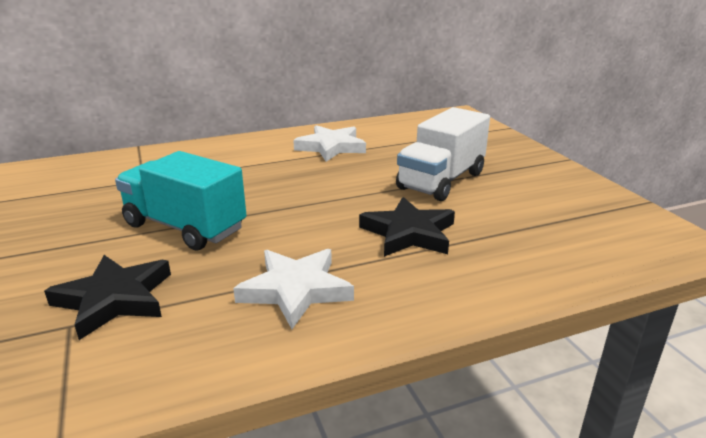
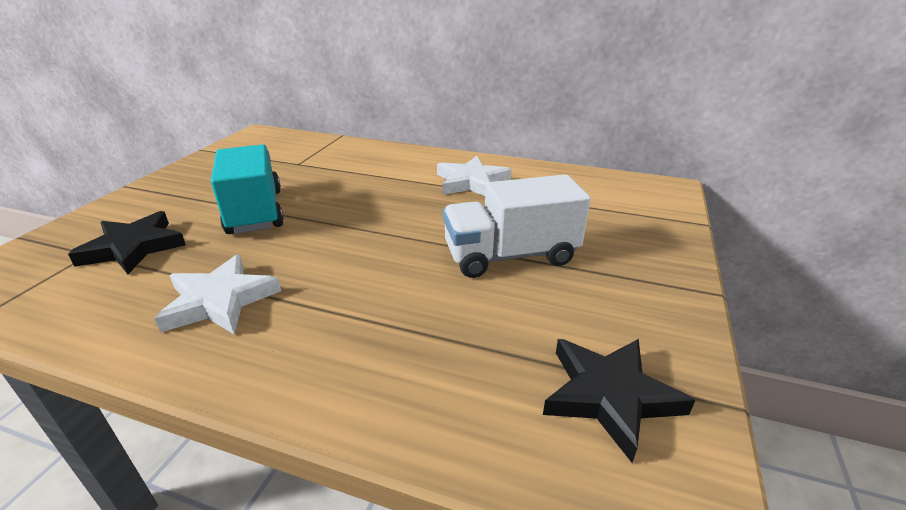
camera: 40 degrees right, 5 degrees up
(409, 233) = (383, 296): black star -> black star (609, 396)

